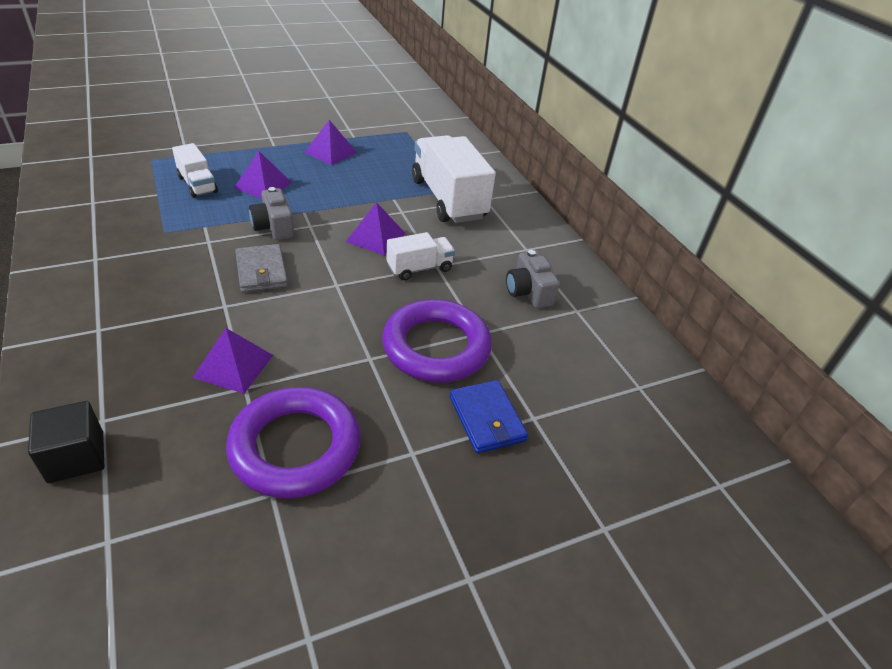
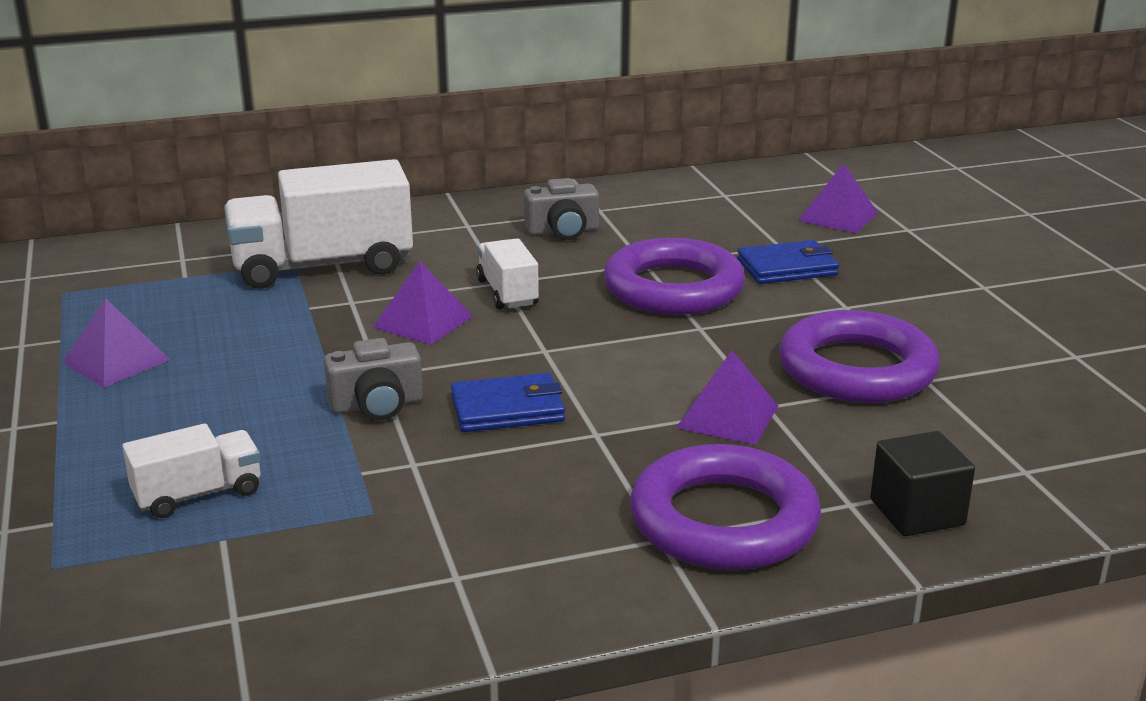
camera: 80 degrees left, 15 degrees down
(106, 356) = (724, 520): none -> purple ring
(261, 271) = (508, 409): grey wallet -> blue wallet
(263, 185) = (224, 423): purple pyramid -> purple pyramid (838, 216)

